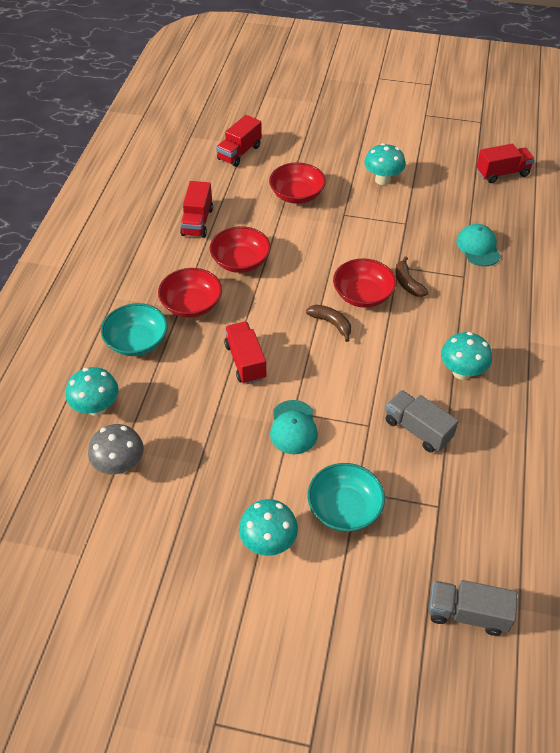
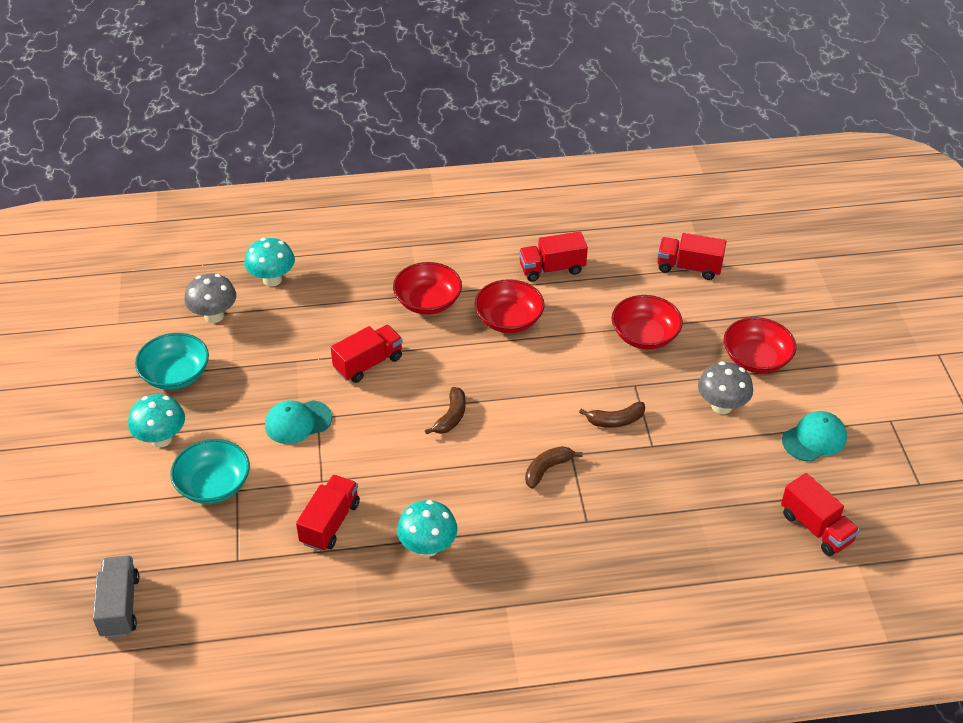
camera: 70 degrees right, 5 degrees down
(137, 341) = (361, 279): turquoise bowl -> turquoise bowl (176, 375)
(363, 295) = (508, 433): red bowl -> red bowl (756, 359)
(374, 234) = (615, 420): none -> brown banana
(382, 180) = (721, 406): turquoise mushroom -> grey mushroom
(417, 430) = (330, 523): grey truck -> red truck
(478, 247) = (647, 526): turquoise cap -> turquoise cap (814, 439)

